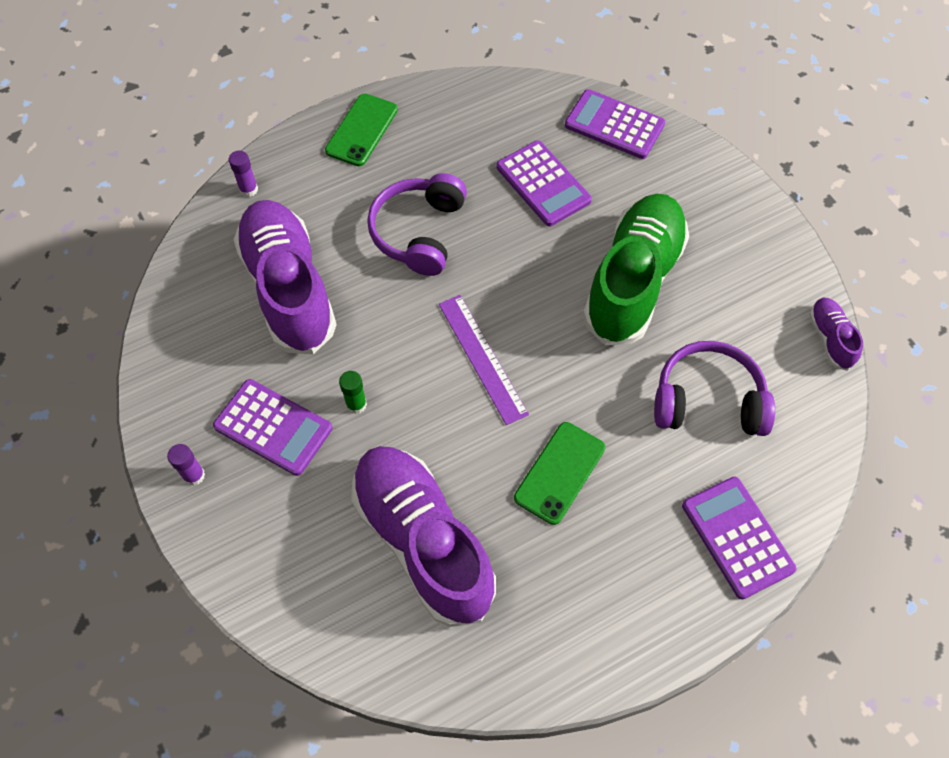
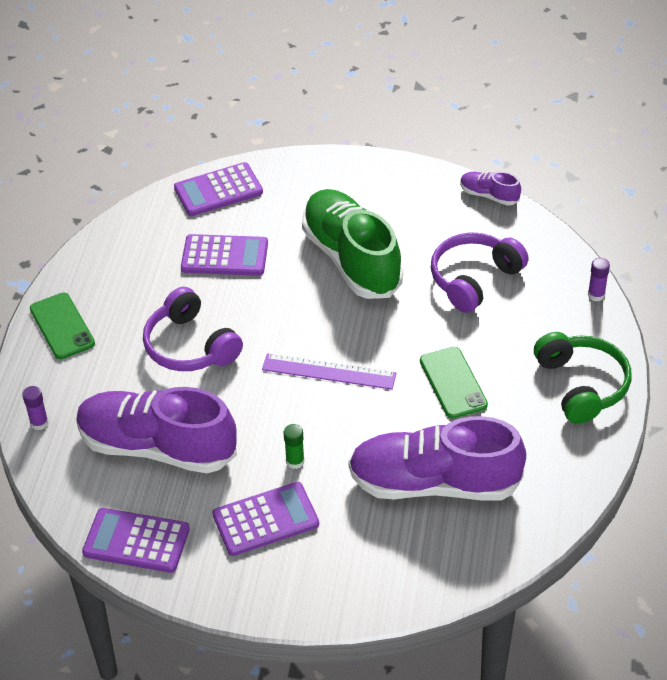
camera: 50 degrees left, 15 degrees down
(194, 475) = (258, 588): purple glue stick -> purple glue stick (596, 295)
(660, 596) = (581, 385): none -> green headphones
(737, 537) = (576, 325): purple calculator -> purple calculator (136, 541)

